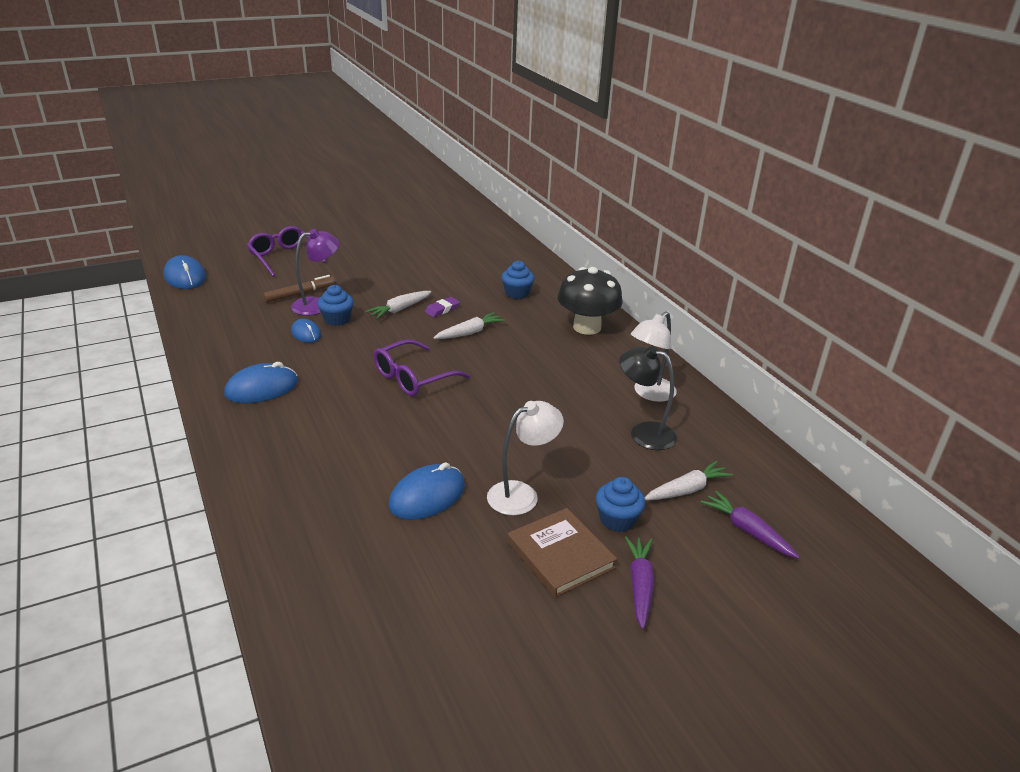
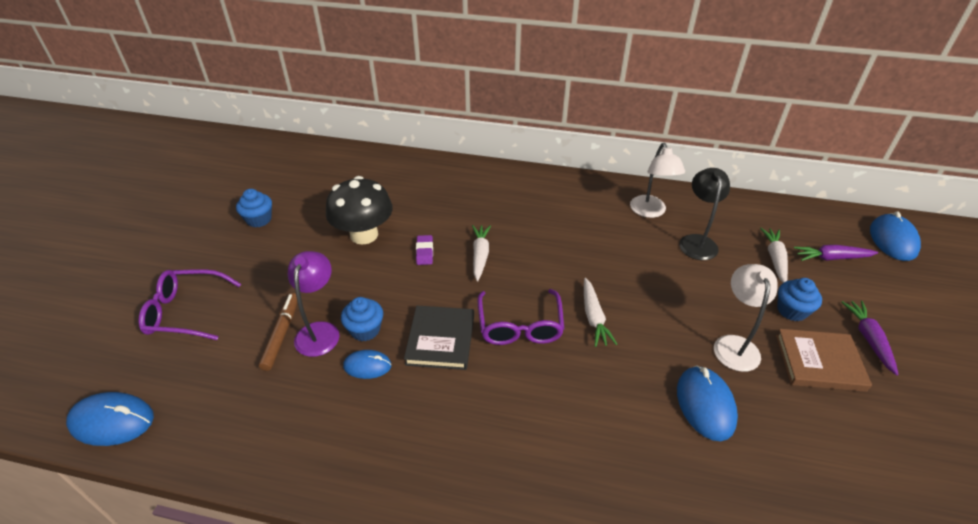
camera: 50 degrees left, 10 degrees up
(262, 388) = (439, 450): blue mouse -> blue mouse (893, 240)
(360, 350) = (440, 340): none -> black book
(400, 309) = (395, 278): white carrot -> white carrot (594, 317)
(517, 293) = (446, 198): blue cupcake -> blue cupcake (259, 219)
(587, 327) = (535, 191): black mushroom -> black mushroom (364, 235)
(640, 585) = (868, 339): purple carrot -> purple carrot turned 45 degrees clockwise
(643, 433) = (697, 241): black lamp -> black lamp turned 120 degrees clockwise

